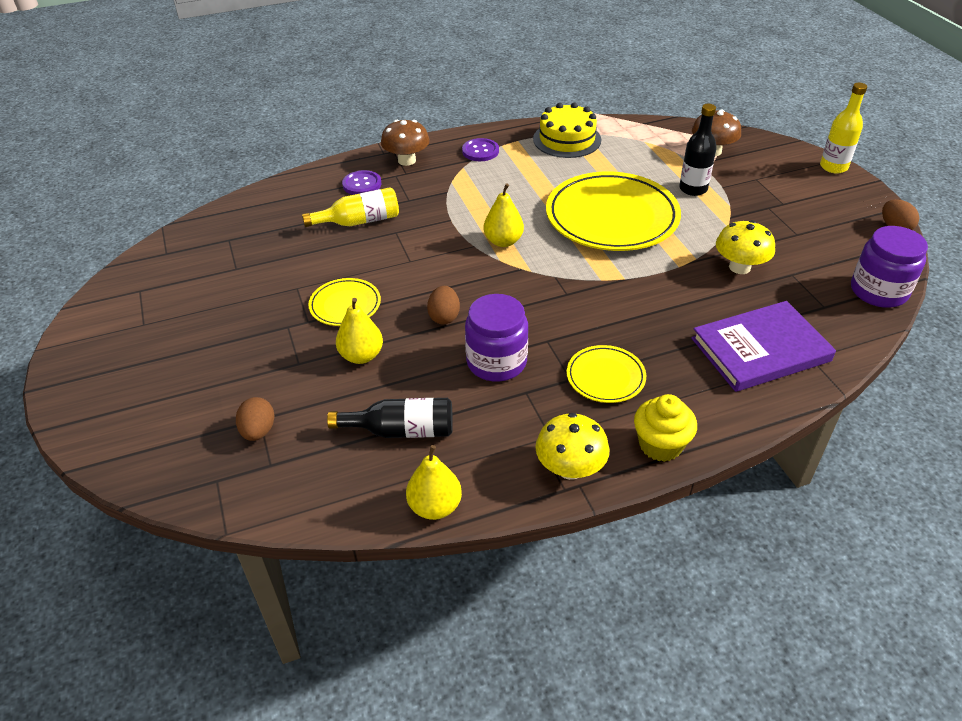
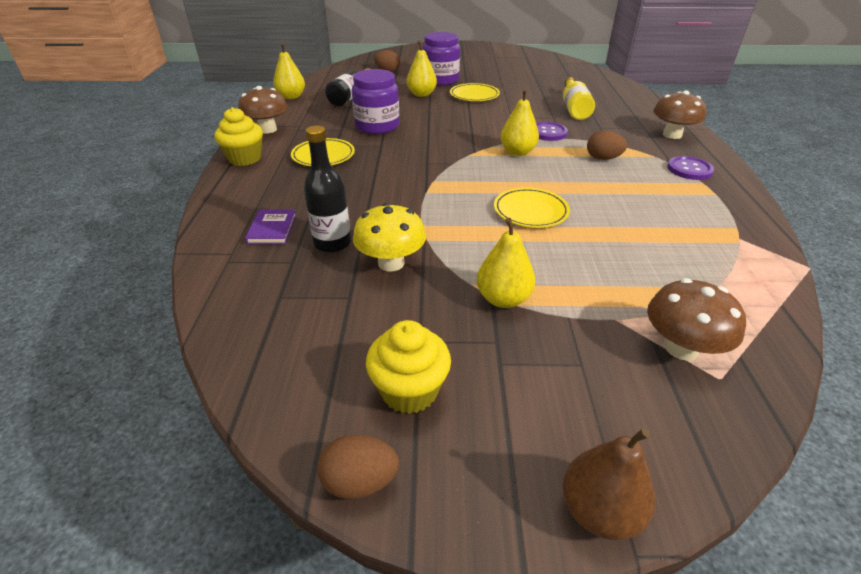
camera: 110 degrees right, 5 degrees down
(362, 184) = (631, 115): purple button -> purple button (548, 133)
(444, 317) = (438, 119): brown egg -> brown egg (603, 158)
(567, 139) = (719, 225): yellow cake -> none
(570, 468) = (267, 129): yellow mushroom -> brown mushroom
(612, 217) = (530, 211): yellow plate -> yellow plate, size x0.48
(693, 189) = (570, 287): black bottle -> black bottle (332, 243)
(729, 211) = (503, 299): none -> yellow pear
(760, 350) = (272, 229): purple book -> purple book, size x0.46
(833, 167) = (599, 511): yellow bottle -> brown pear
(833, 228) = (409, 390): none -> yellow cupcake
(878, 291) = (256, 359): purple jar -> purple jar (440, 80)

